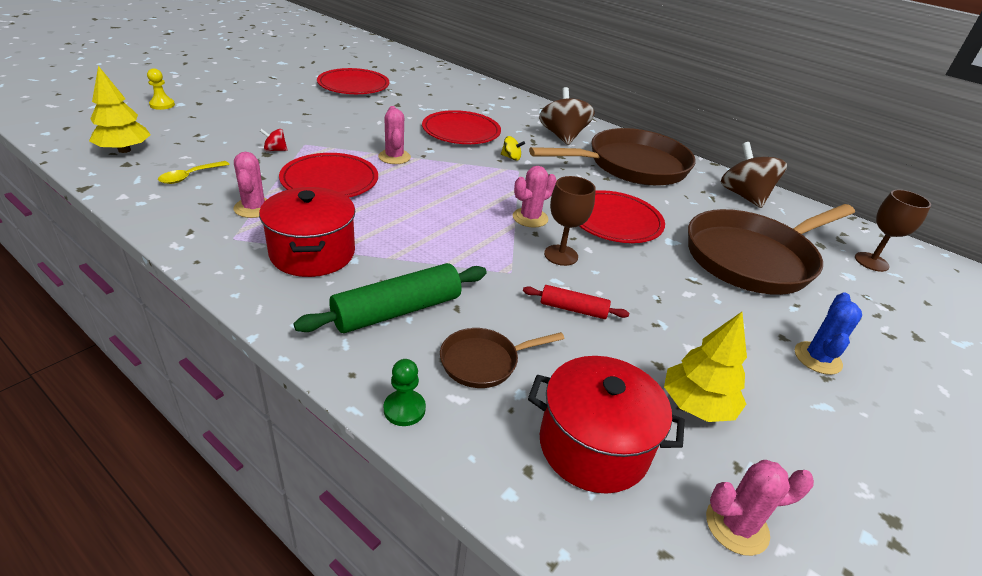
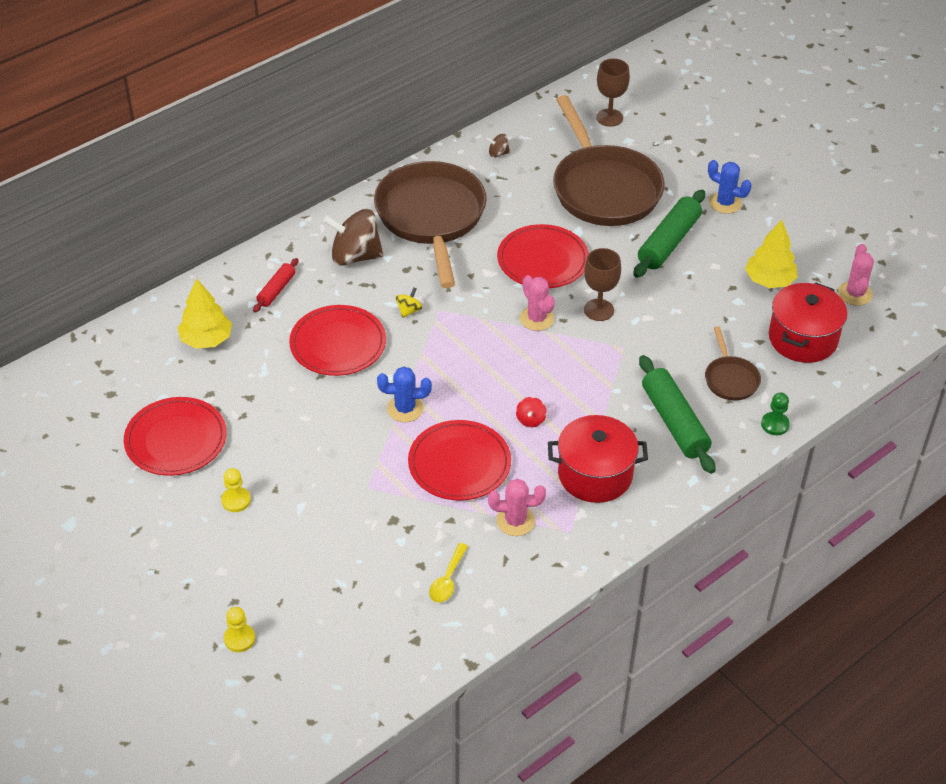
camera: 75 degrees left, 10 degrees up
(124, 150) = (379, 649): yellow tree -> yellow tree (206, 340)
(190, 176) = (447, 580): yellow spoon -> yellow spoon turned 60 degrees clockwise
(275, 150) = (384, 513): red spinning top -> red spinning top (530, 420)
(295, 102) = (236, 500): none -> yellow pawn
(394, 157) = (405, 409): pink cactus -> blue cactus
(573, 309) = (672, 318): red rolling pin -> red rolling pin (276, 290)
(704, 307) = (669, 242): none -> green rolling pin
(744, 196) = (498, 153): brown spinning top -> brown spinning top, size x0.44

